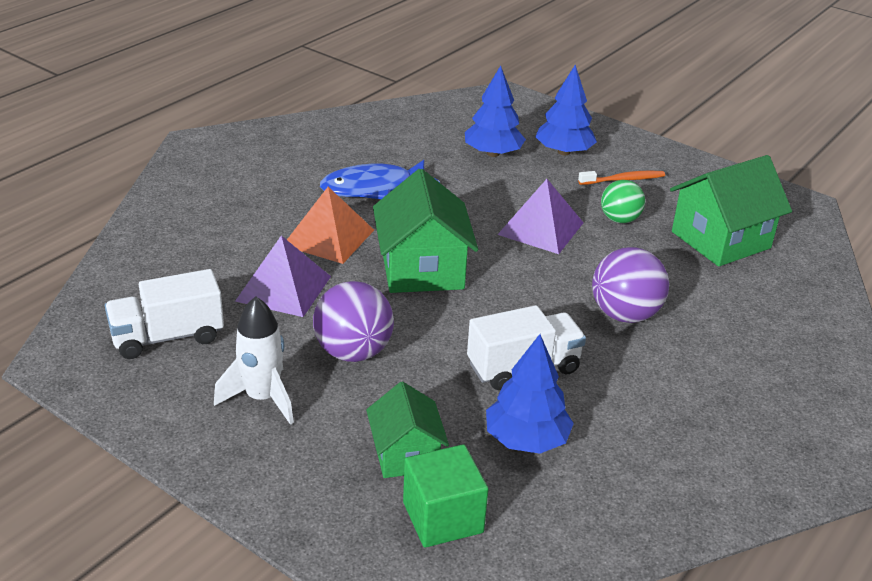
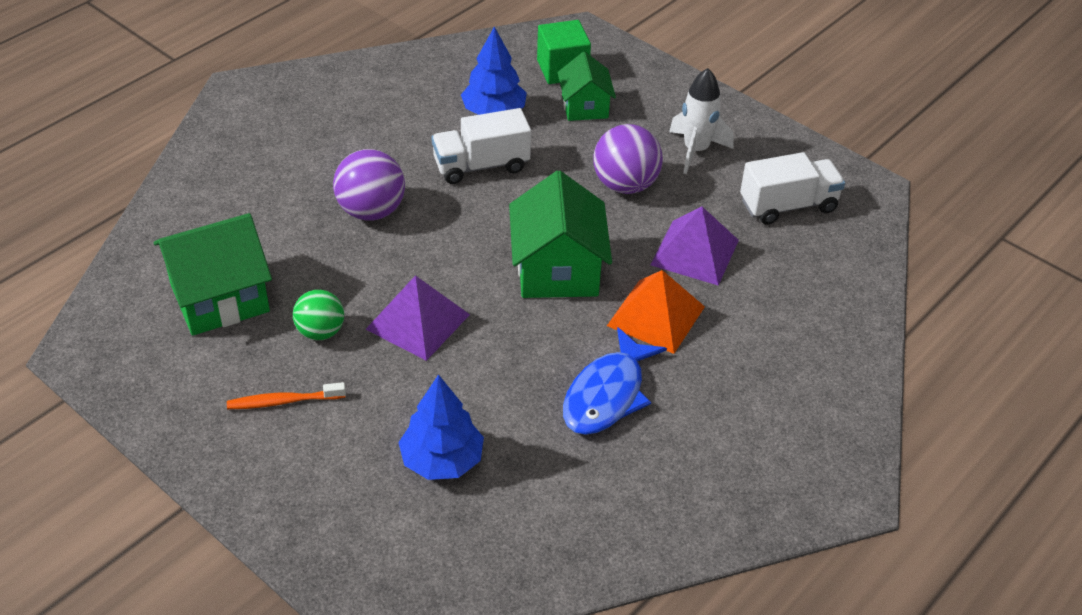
camera: 175 degrees left, 10 degrees up
(373, 188) = (607, 394): blue fish -> blue fish turned 135 degrees clockwise
(564, 152) = (341, 461): blue tree -> none

